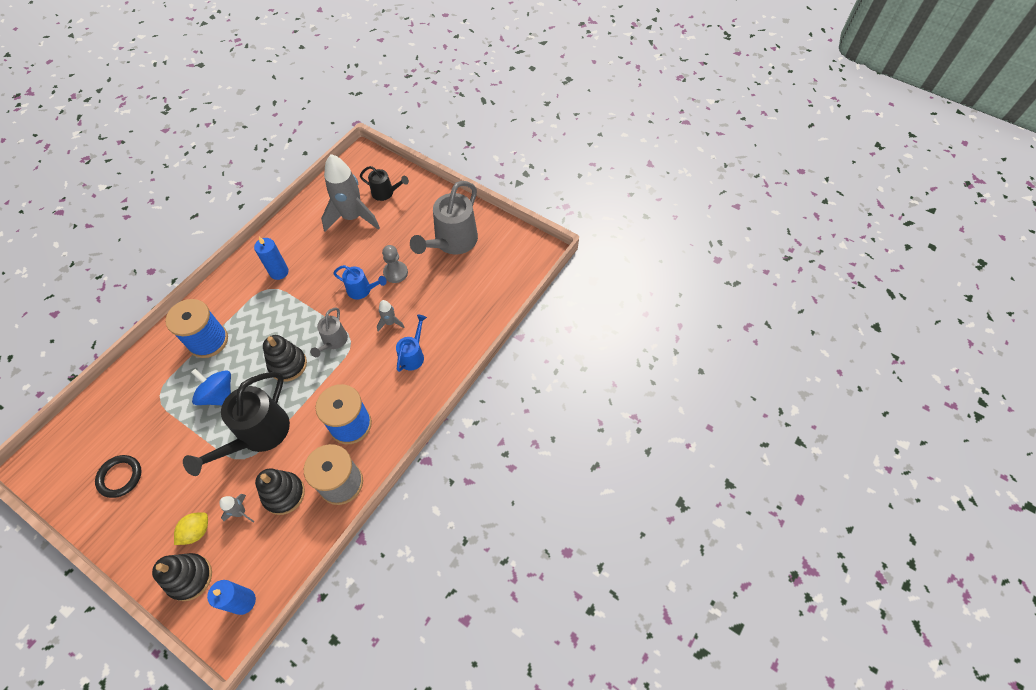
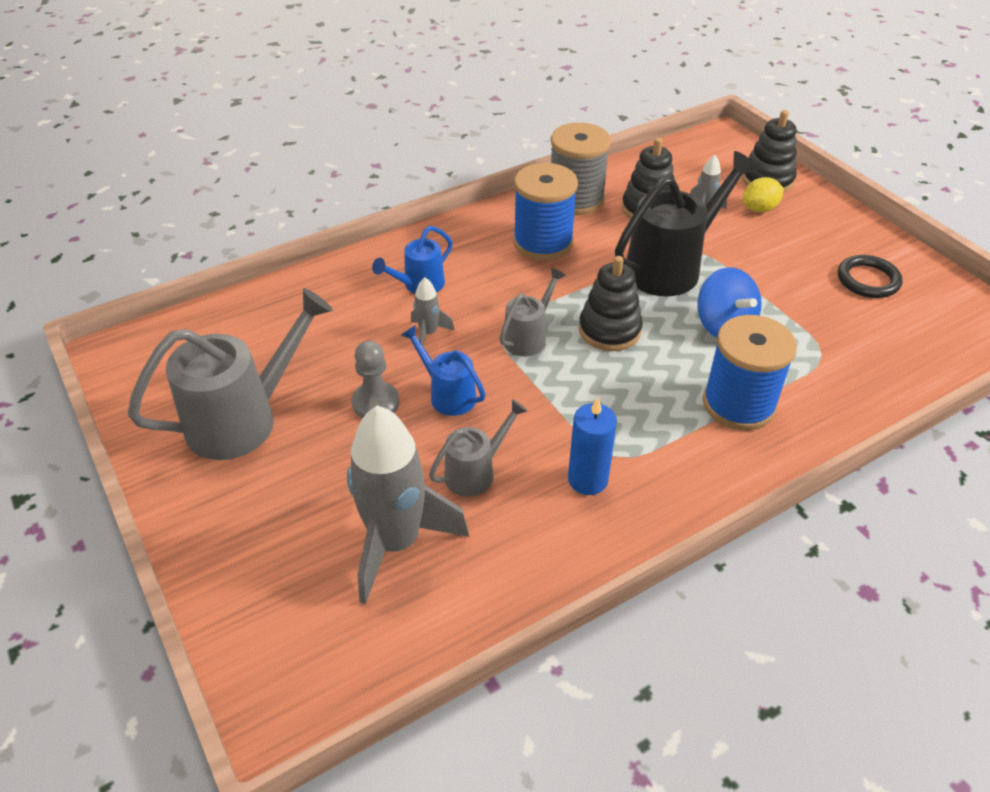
camera: 155 degrees left, 15 degrees down
(243, 601) = (708, 152): blue candle -> none
(332, 257) = (476, 472): none -> grey watering can
(385, 193) = (294, 575): black watering can -> none

